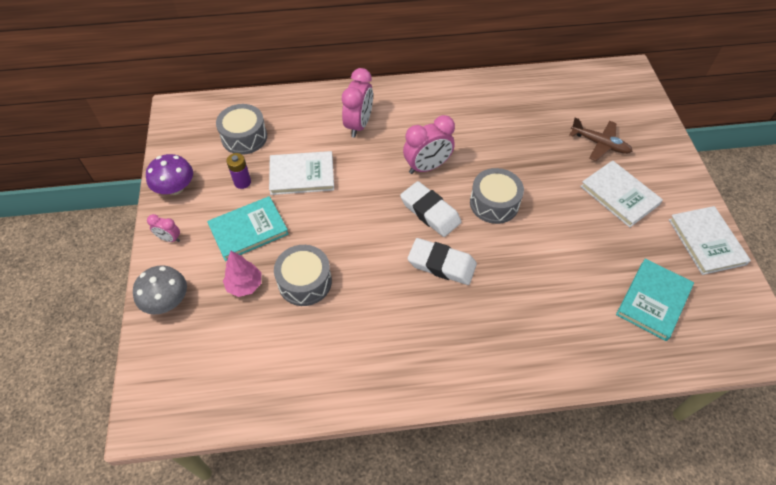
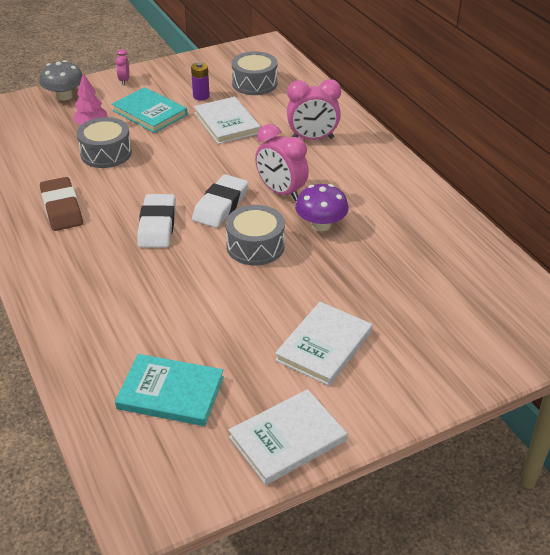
camera: 70 degrees right, 15 degrees down
(175, 188) = (178, 68): purple mushroom -> purple mushroom (321, 225)
(385, 337) = (62, 208): none -> brown eraser
(600, 144) = (404, 318): brown plane -> none

